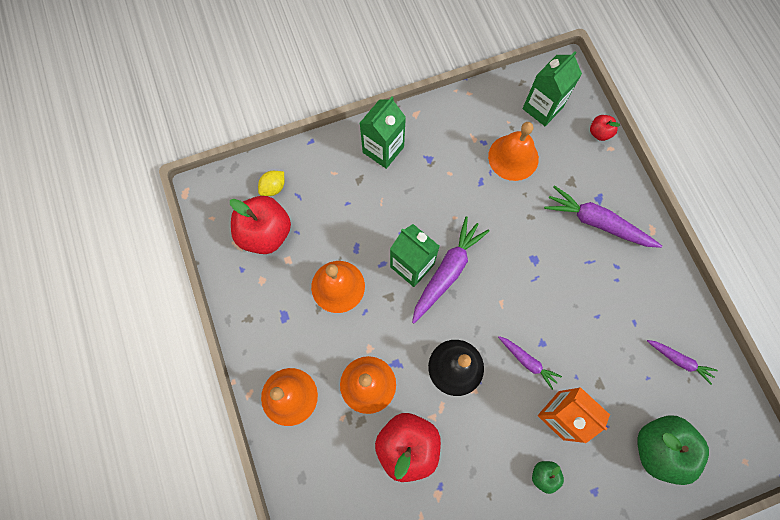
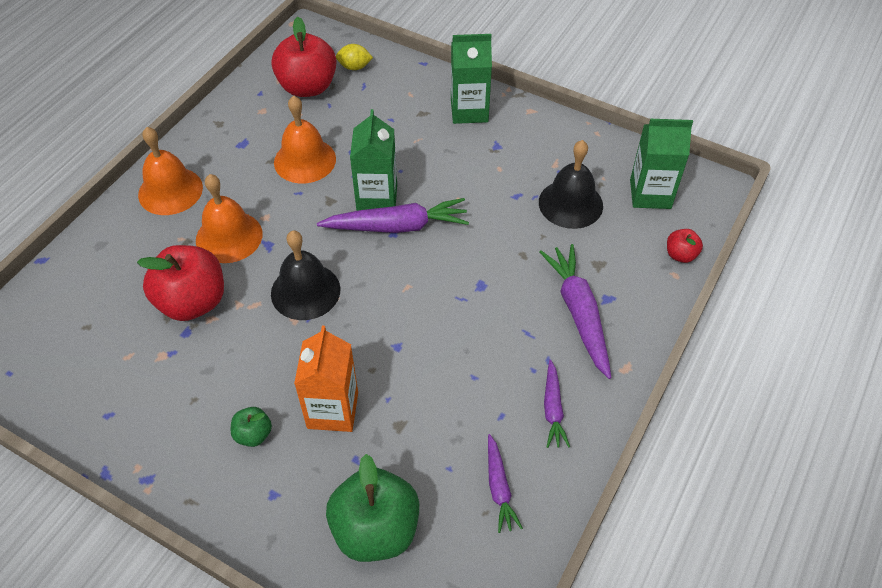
camera: 50 degrees right, 20 degrees down
(513, 157) = (570, 203): orange bell -> black bell
(527, 362) = (365, 345): purple carrot -> purple carrot (553, 409)

